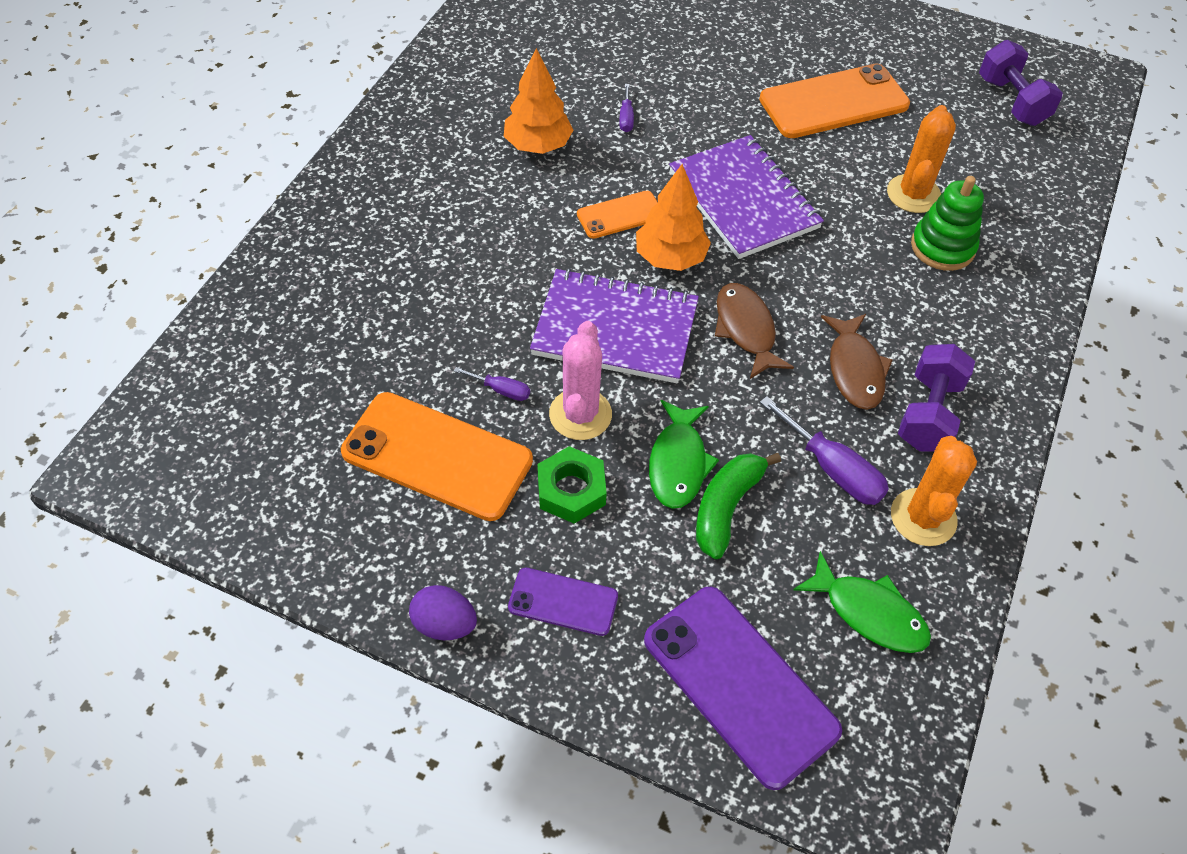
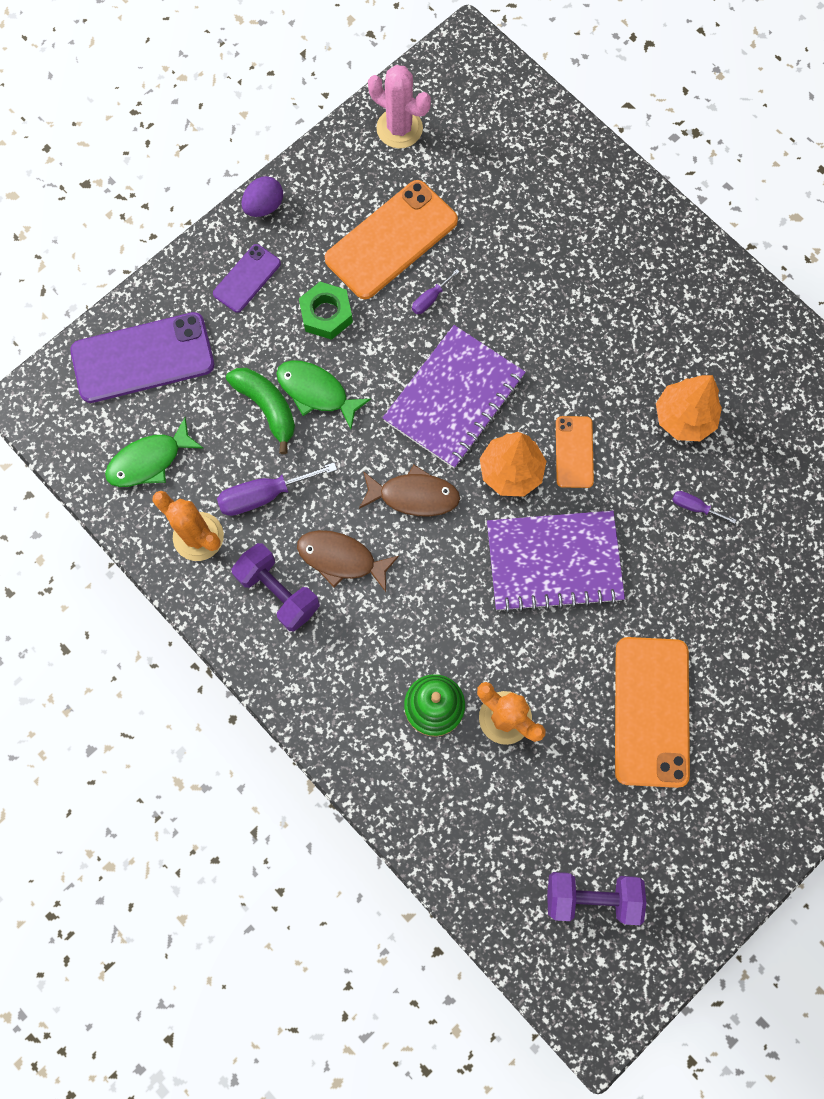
camera: 115 degrees right, 20 degrees up
(580, 414) = (386, 344): pink cactus -> pink cactus (399, 128)

